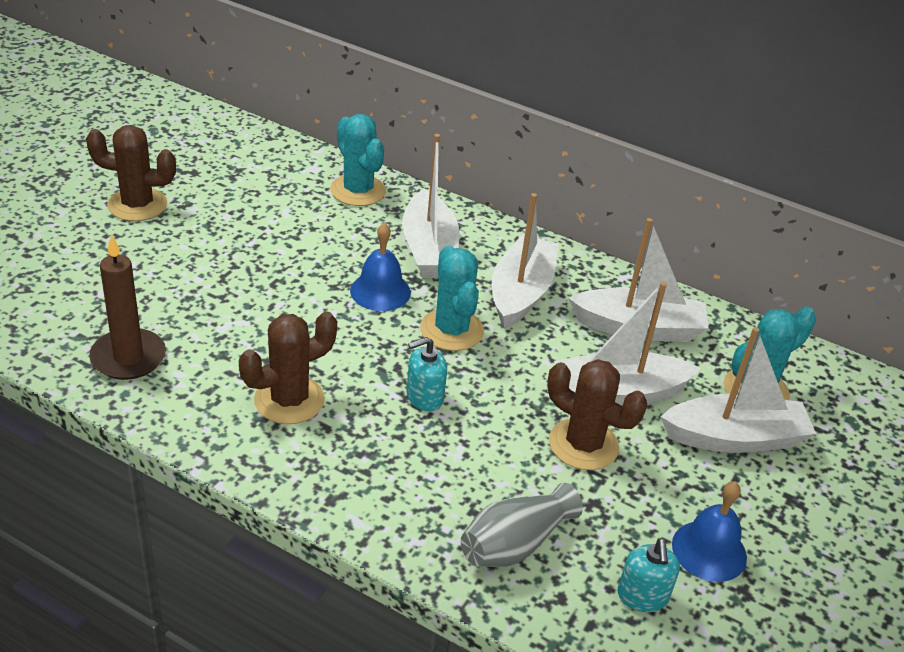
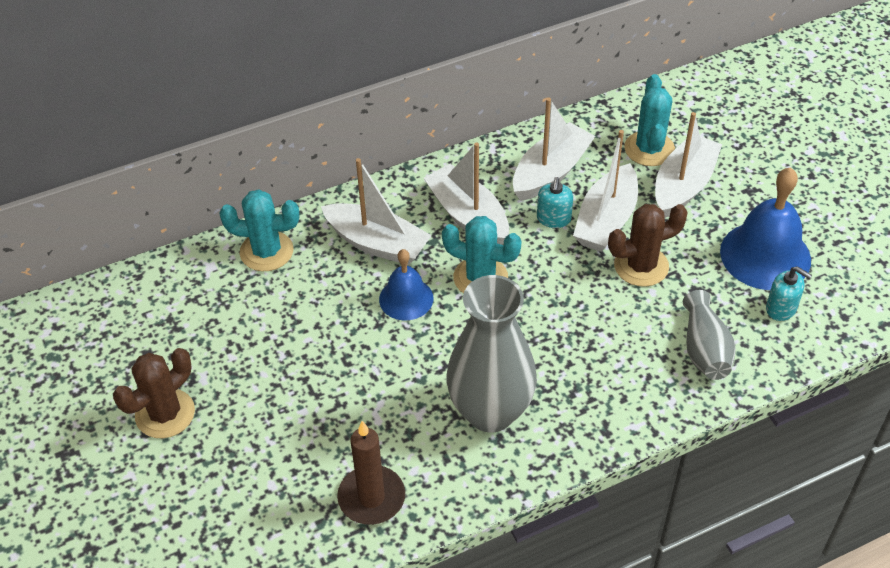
camera: 50 degrees left, 10 degrees up
(289, 400) = (490, 412): brown cactus -> grey vase
(424, 397) = (540, 329): turquoise soap dispenser -> turquoise soap dispenser (553, 219)
(709, 550) = (765, 255): blue bell -> blue bell, size x1.68

